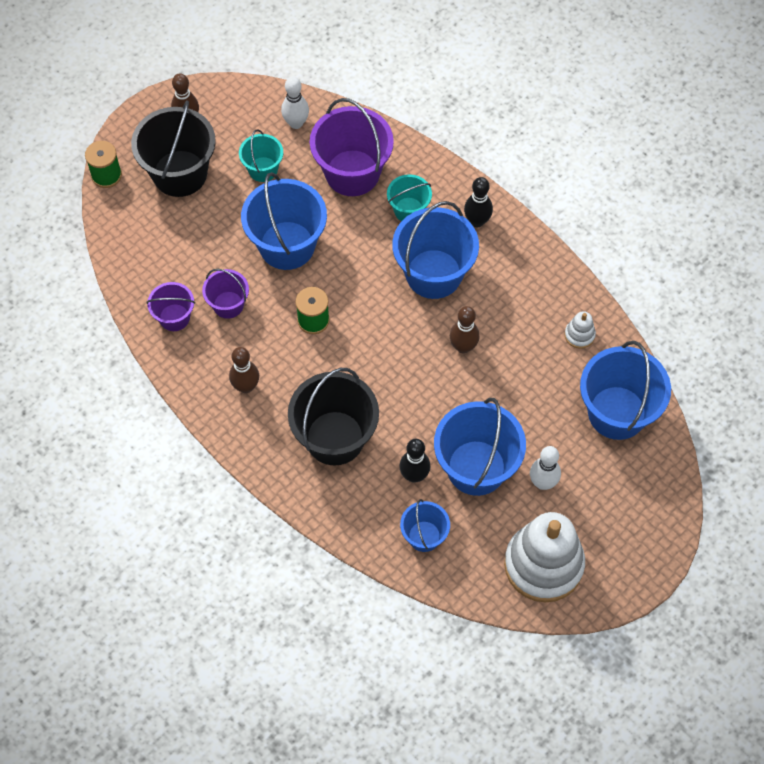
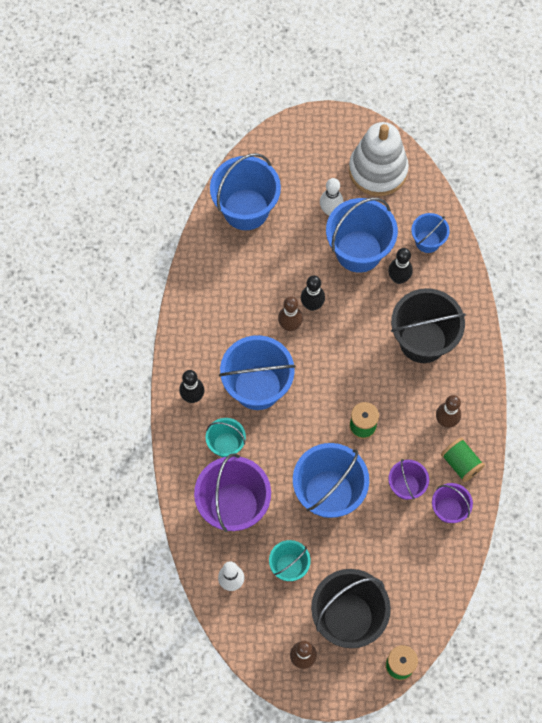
camera: 135 degrees left, 5 degrees up
(199, 362) = (461, 463): none -> green spool
(464, 381) = (312, 305): none -> black bowling pin
(579, 335) = (214, 270): white stacking toy -> none

